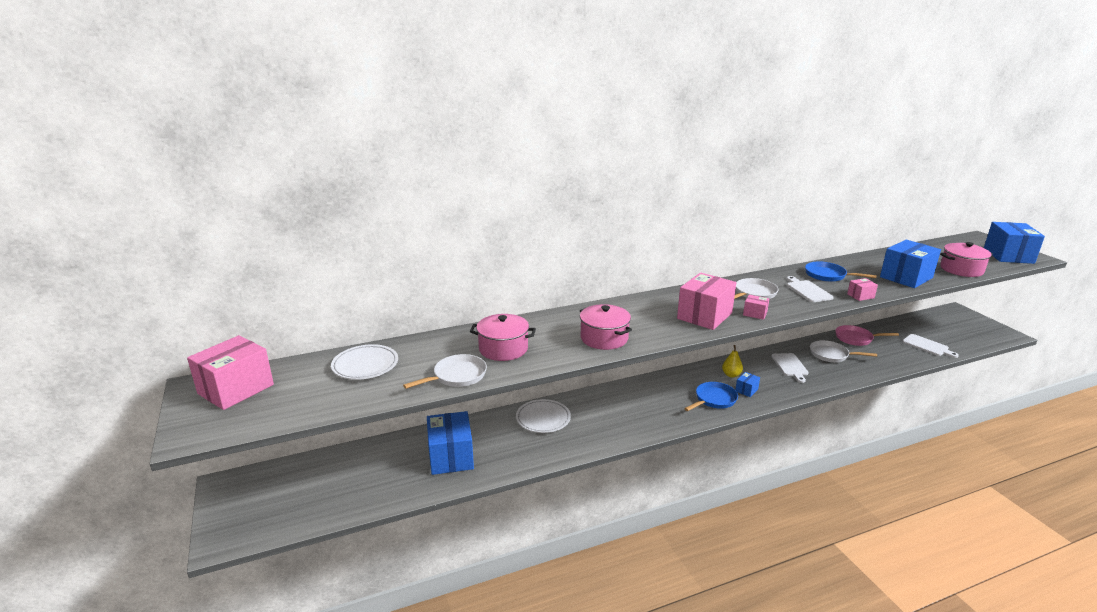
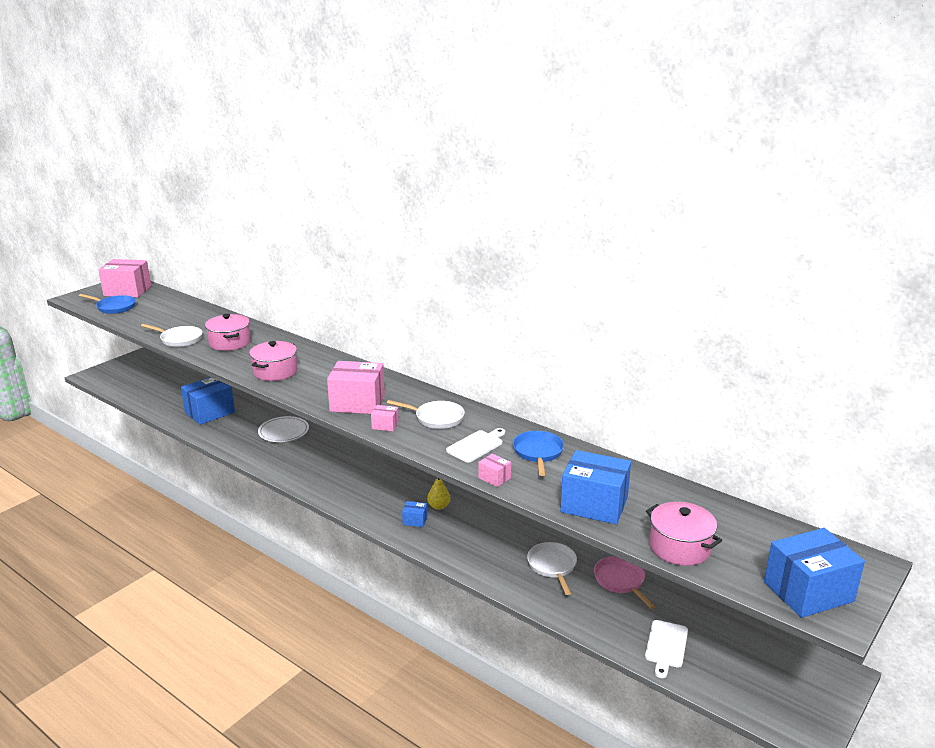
camera: 60 degrees right, 0 degrees up
(365, 365) = (177, 311): white plate -> none
(714, 399) = (380, 505): blue pan -> blue pan (114, 307)
(755, 314) = (385, 425): pink box -> pink box turned 75 degrees counterclockwise
(790, 366) = (494, 540): white cutting board -> none

